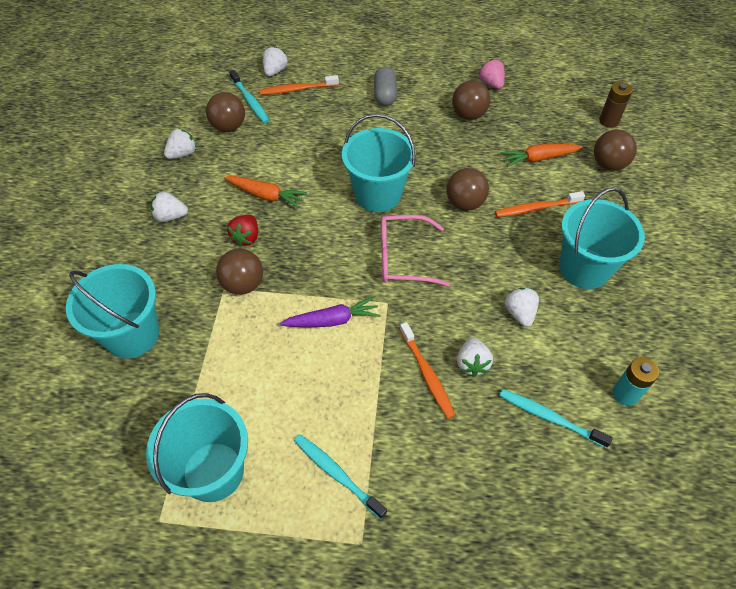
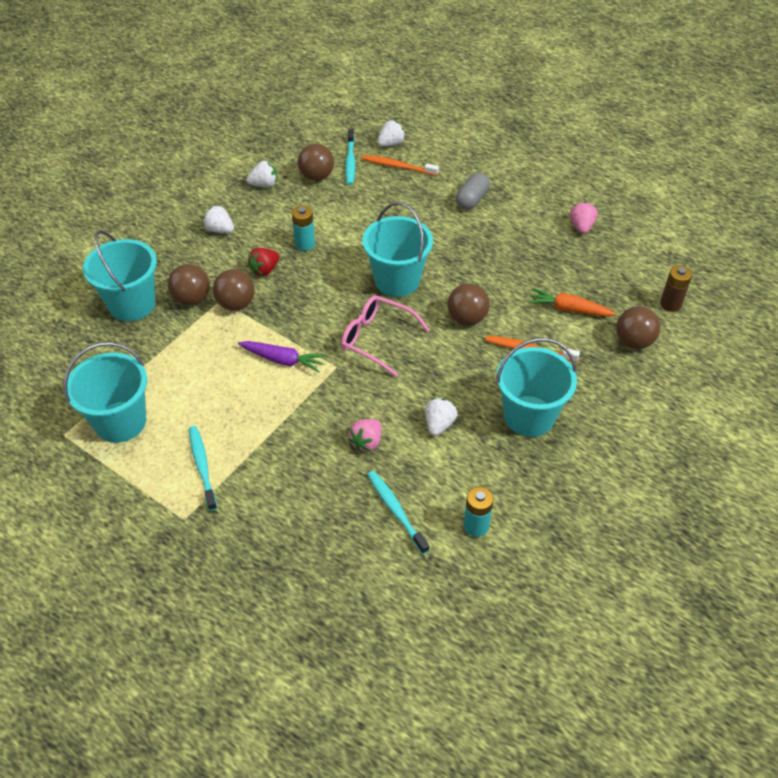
camera: 30 degrees right, 5 degrees down
(266, 195) = (305, 244): orange carrot -> turquoise battery
(427, 374) = (324, 432): orange toothbrush -> none
(468, 115) = (535, 246): brown ball -> brown ball (192, 299)
(472, 363) = (367, 442): white strawberry -> pink strawberry

